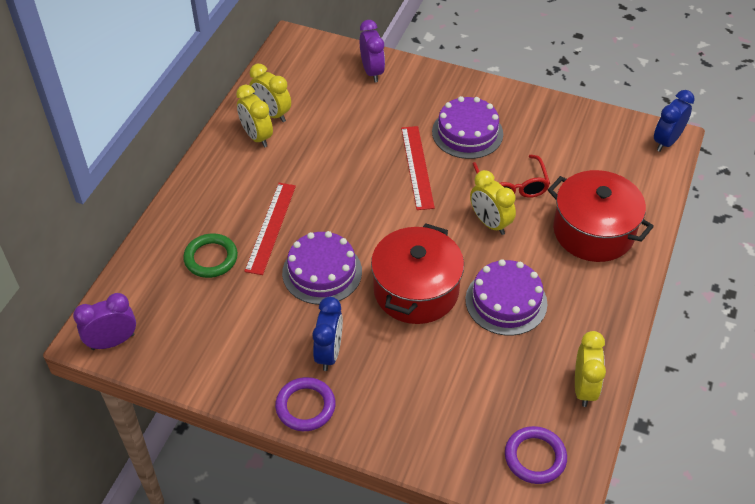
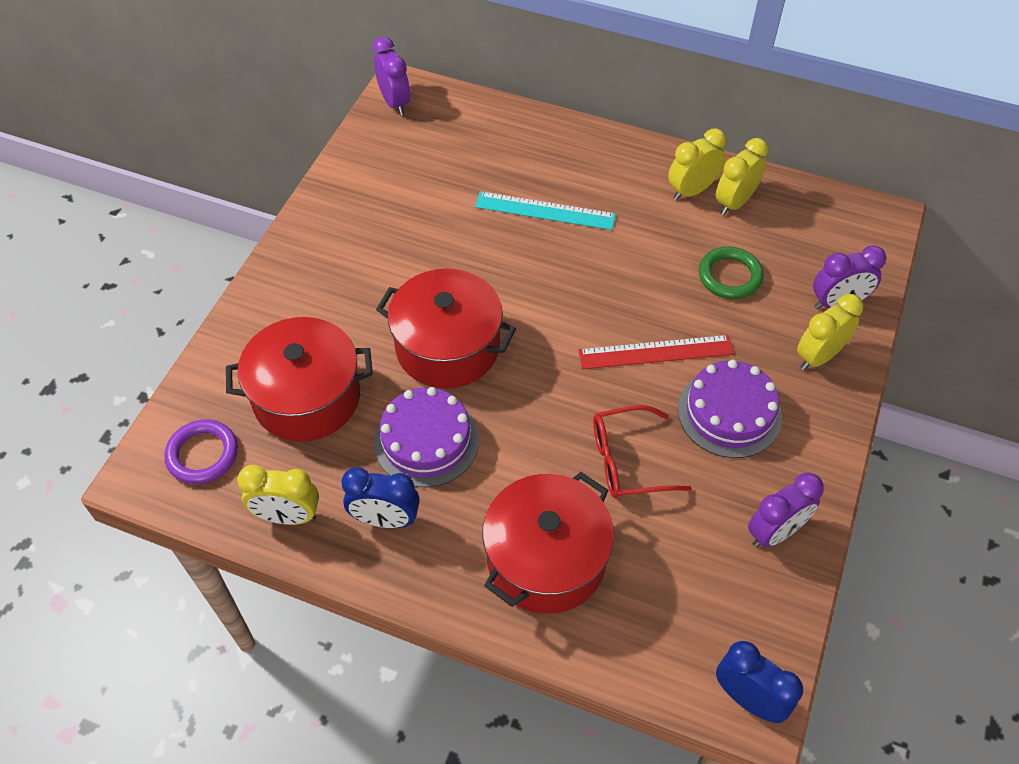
camera: 90 degrees right, 5 degrees up
(211, 258) = (499, 164): green ring -> green ring (729, 276)
(271, 227) = (545, 211): red ruler -> turquoise ruler
(305, 406) = (300, 249): purple ring -> none
(322, 272) = (478, 258): purple cake -> none
(329, 353) = (364, 267): blue clock -> blue clock (385, 519)
(471, 385) = (307, 397): none -> red pot
(490, 223) = (558, 431): yellow clock -> yellow clock (818, 356)
(555, 120) = (775, 532): none -> purple clock

